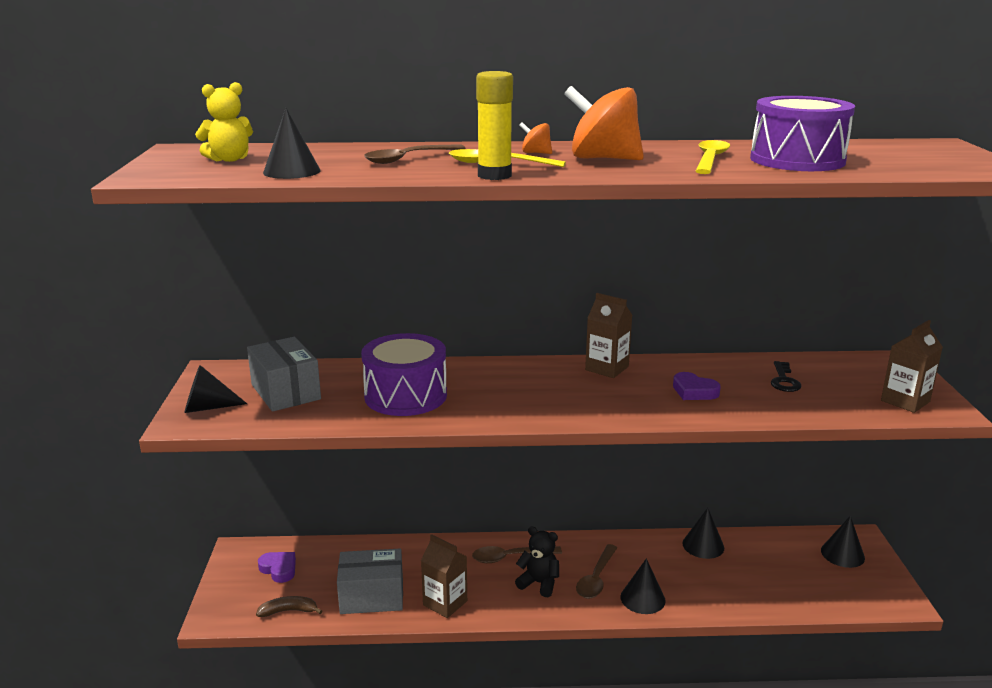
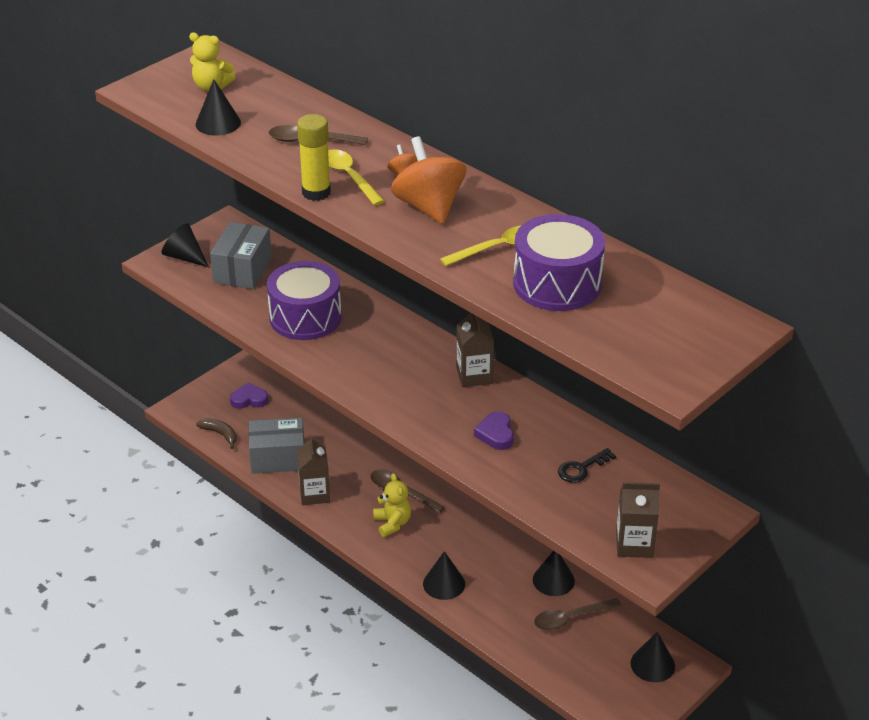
camera: 45 degrees right, 15 degrees up
(279, 569) = (249, 399): purple heart -> purple heart turned 90 degrees counterclockwise
(372, 596) = (278, 458): grey box -> grey box turned 45 degrees counterclockwise
(539, 583) = (392, 523): black teddy bear -> yellow teddy bear
(596, 579) = (435, 548): brown spoon -> brown spoon (570, 618)

